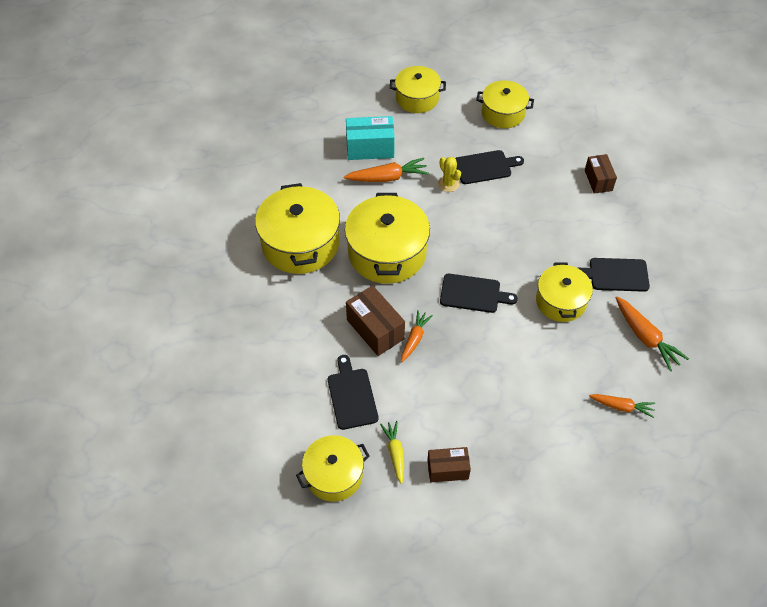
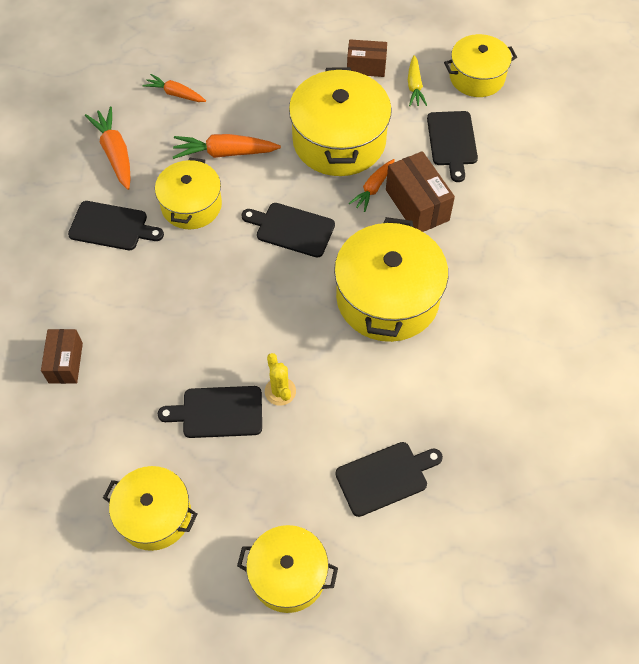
camera: 170 degrees left, 5 degrees up
(300, 243) = (501, 329): yellow pot -> yellow pot (339, 141)
(370, 148) = (385, 477): turquoise box -> black cutting board
(387, 177) = (367, 417): orange carrot -> orange carrot (224, 153)

